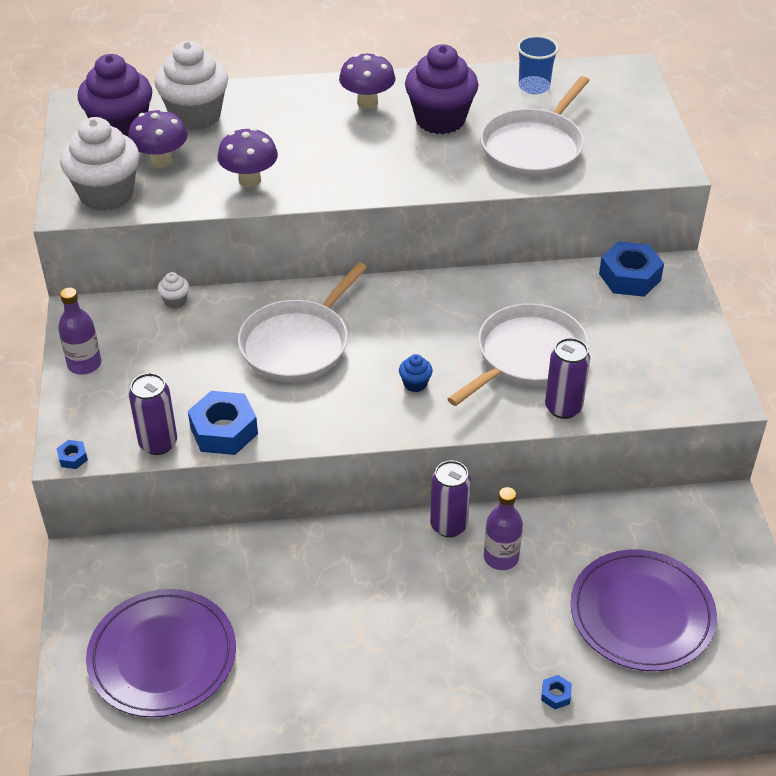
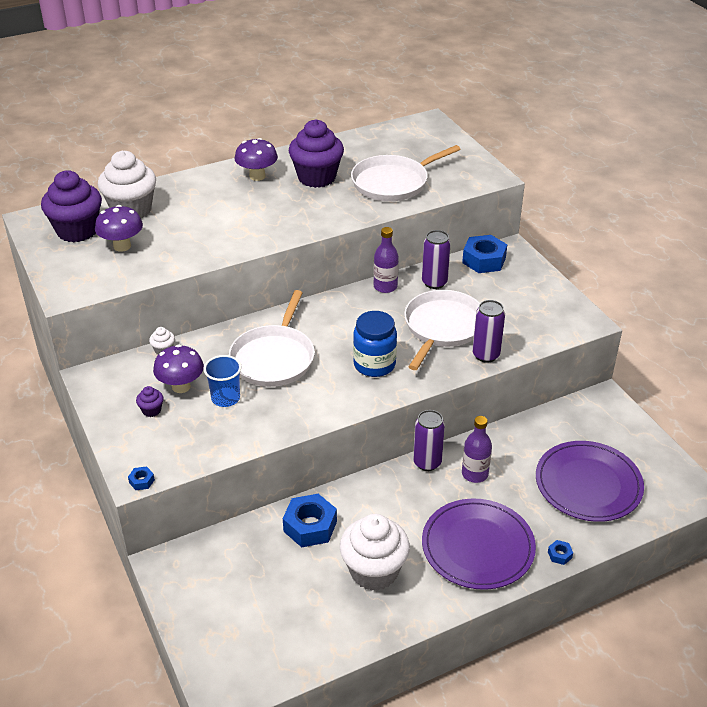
camera: 20 degrees left, 5 degrees down
(84, 364) = (115, 412): purple bottle -> purple bottle (385, 287)
(106, 194) = (91, 278): white cupcake -> white cupcake (374, 571)
(125, 373) = (151, 410): none -> purple cupcake
(158, 443) = (204, 453): purple can -> purple can (434, 282)
(162, 656) = (262, 614): purple plate -> purple plate (478, 547)
(224, 431) = (250, 431): blue nut -> blue nut (310, 526)
(249, 180) = (198, 245): purple mushroom -> purple mushroom (181, 386)
(415, 384) = (374, 364): blue cupcake -> blue jar
(534, 86) = (370, 144): blue cup -> blue cup (225, 398)
(534, 147) = (393, 182): white pan -> white pan turned 45 degrees clockwise

